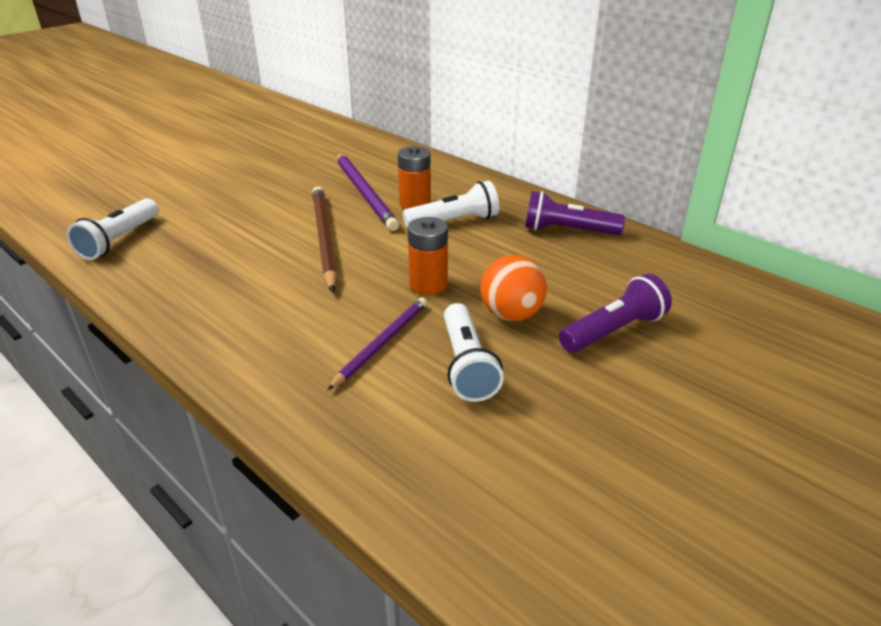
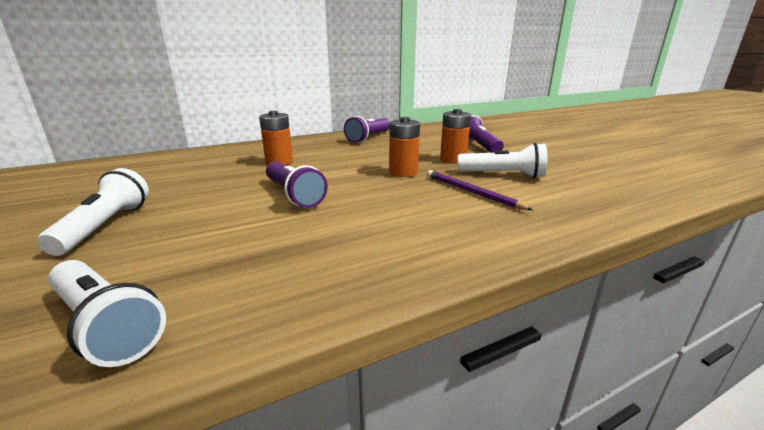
camera: 70 degrees left, 10 degrees down
(324, 238) = (294, 195): brown pencil -> purple flashlight
(364, 193) = (231, 174): purple pencil -> none
(454, 222) = (323, 156): white flashlight -> white flashlight (105, 226)
(511, 315) = (453, 159): orange ball -> orange battery

